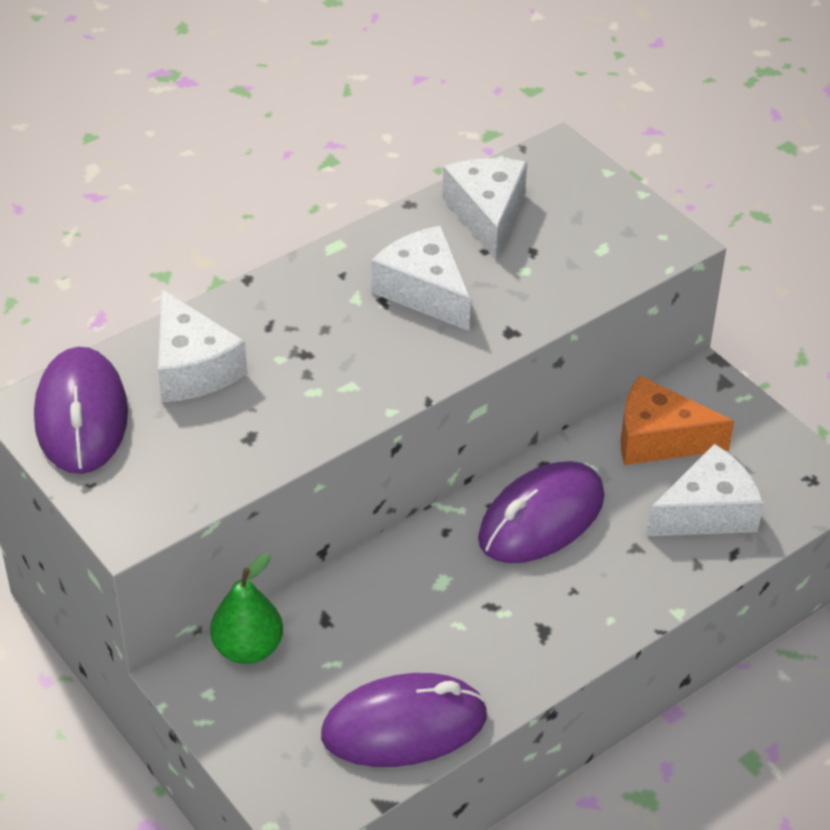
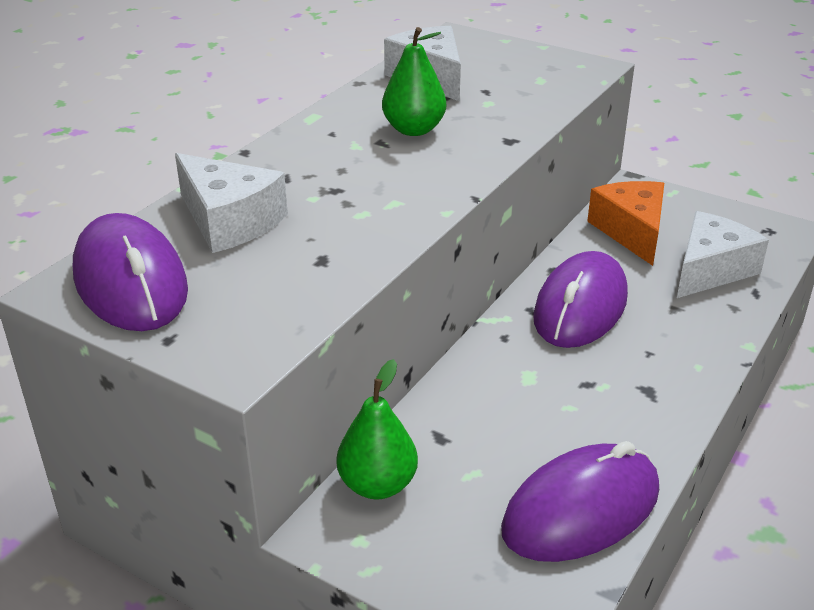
camera: 20 degrees left, 10 degrees down
(424, 291) = (414, 130): white cheese -> green pear
(659, 439) = (631, 231): orange cheese -> orange cheese turned 90 degrees clockwise

